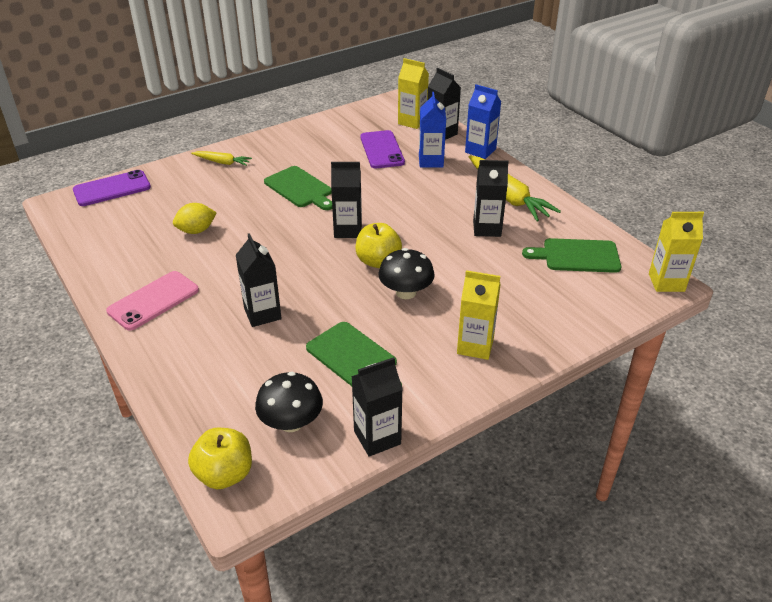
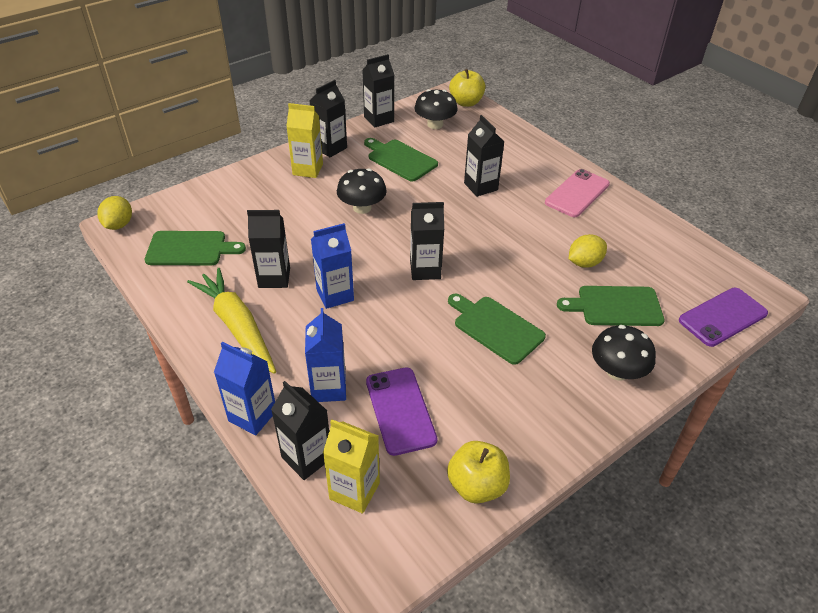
camera: 175 degrees right, 5 degrees up
(193, 198) = (615, 306): none -> green cutting board
(222, 162) = (617, 371): yellow carrot -> black mushroom
(378, 261) = (389, 236): yellow apple -> yellow apple (477, 485)
(430, 214) = (335, 295): none -> blue carton
(449, 381) = (330, 148): none -> black carton
(666, 282) = (119, 225): yellow carton -> yellow lemon

